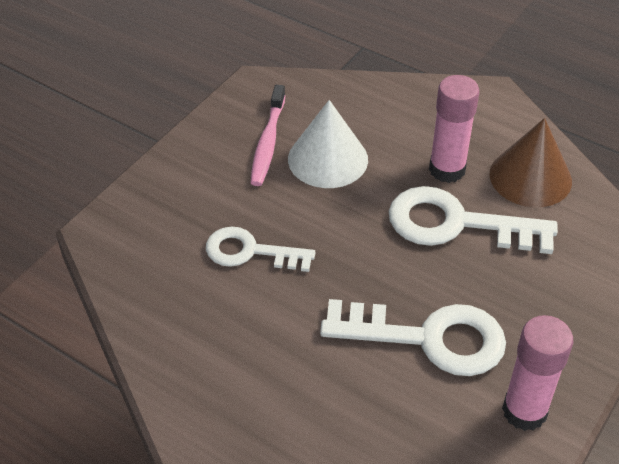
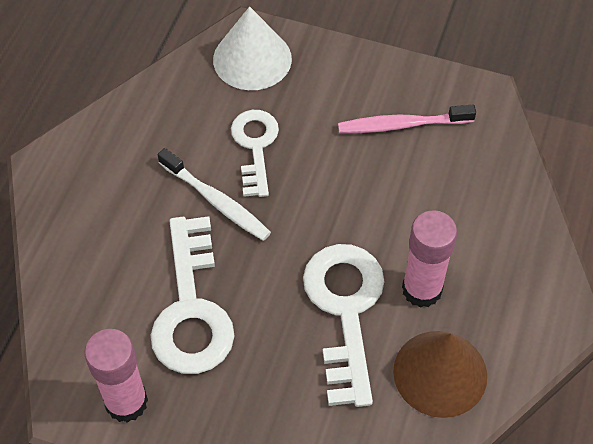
camera: 75 degrees right, 10 degrees up
(306, 295) = (216, 201): none -> white toothbrush
(328, 159) = (397, 180): white cone -> white cone (252, 59)

